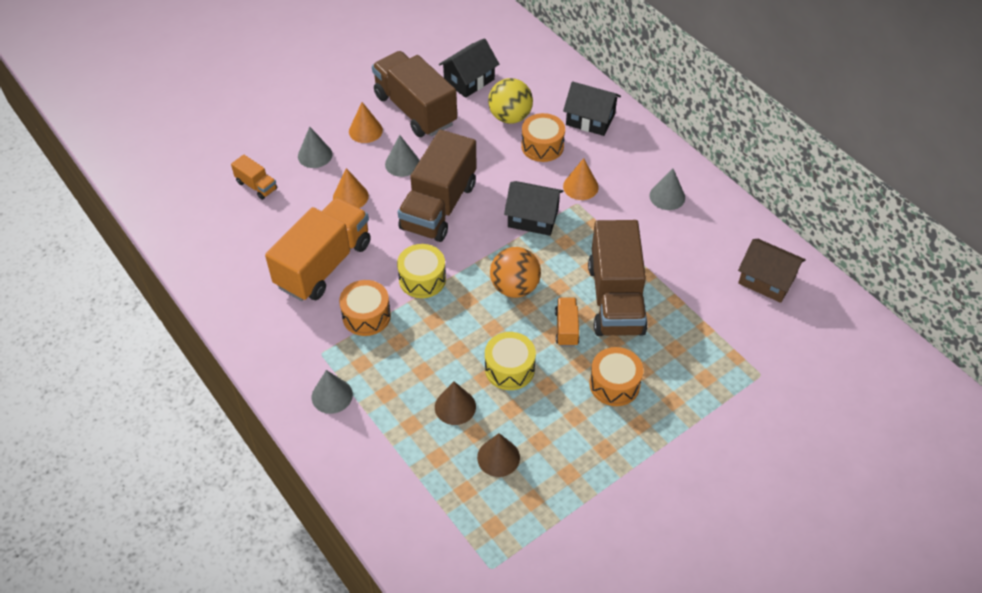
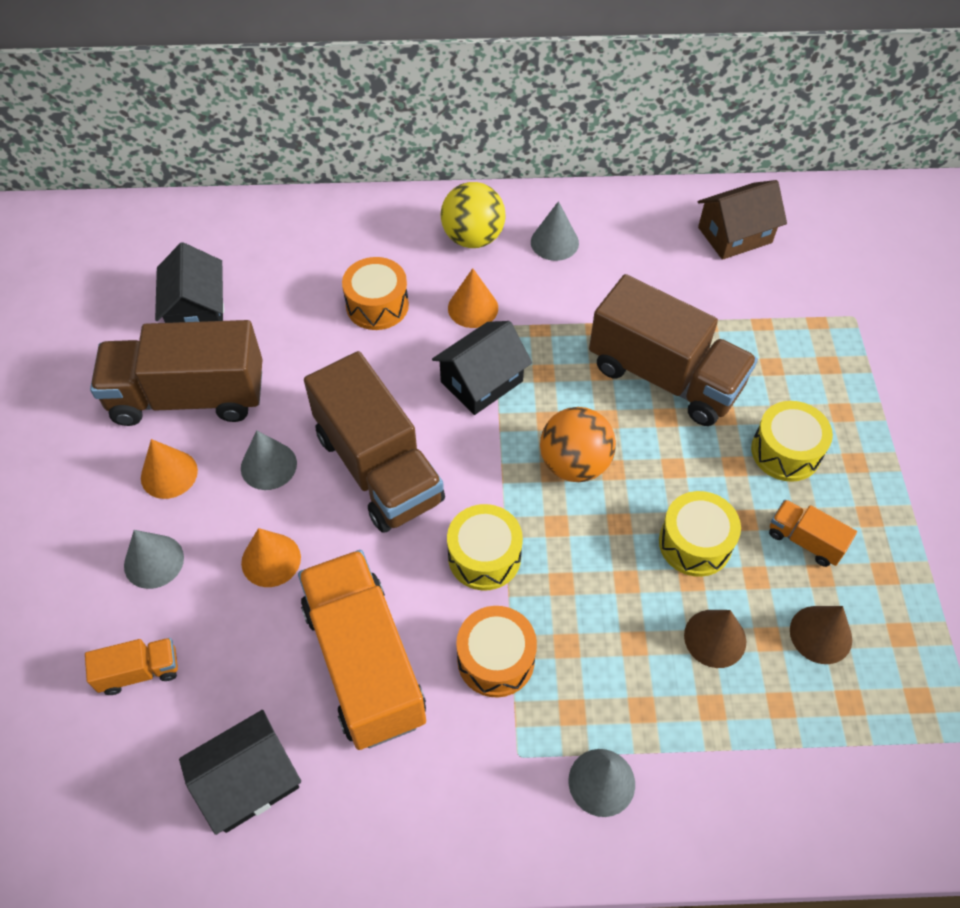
camera: 55 degrees left, 5 degrees up
(510, 117) = (300, 308): yellow ball -> yellow ball (473, 238)
(566, 328) = (674, 449): orange truck -> orange truck (805, 540)
(590, 119) = (378, 237): black house -> black house (248, 781)
(614, 384) = (785, 451): orange drum -> yellow drum

